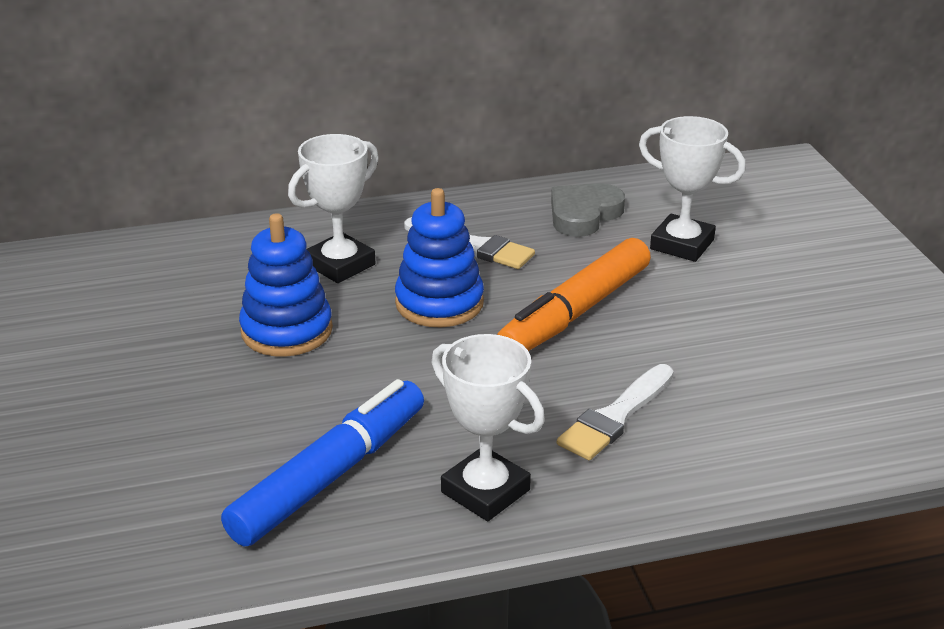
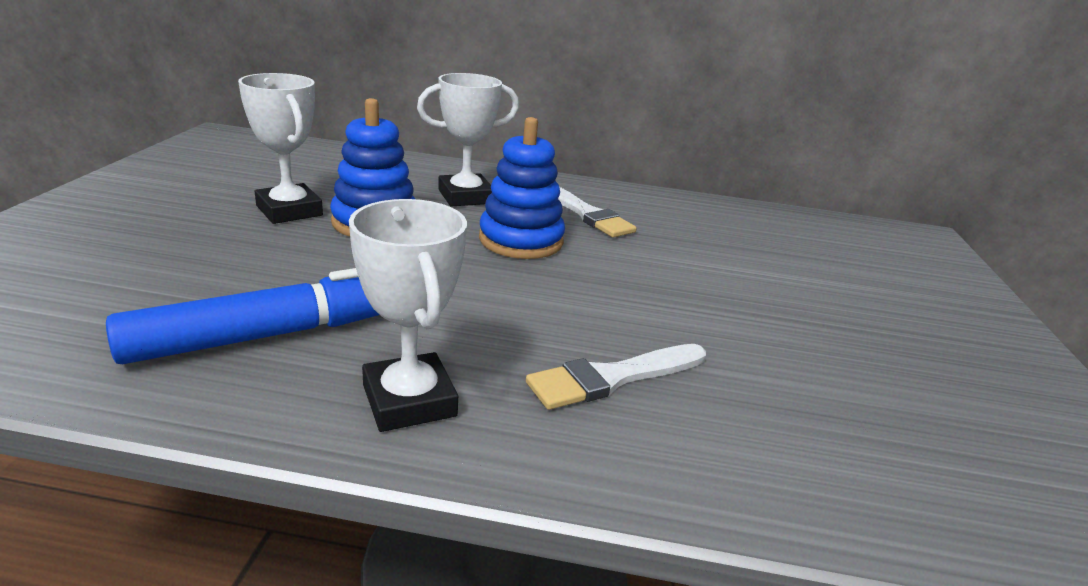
camera: 20 degrees right, 5 degrees down
(575, 312) = (640, 281): orange marker -> none
(583, 214) = (702, 219): grey heart -> none
(682, 244) = (783, 262): white trophy -> white trophy (289, 211)

